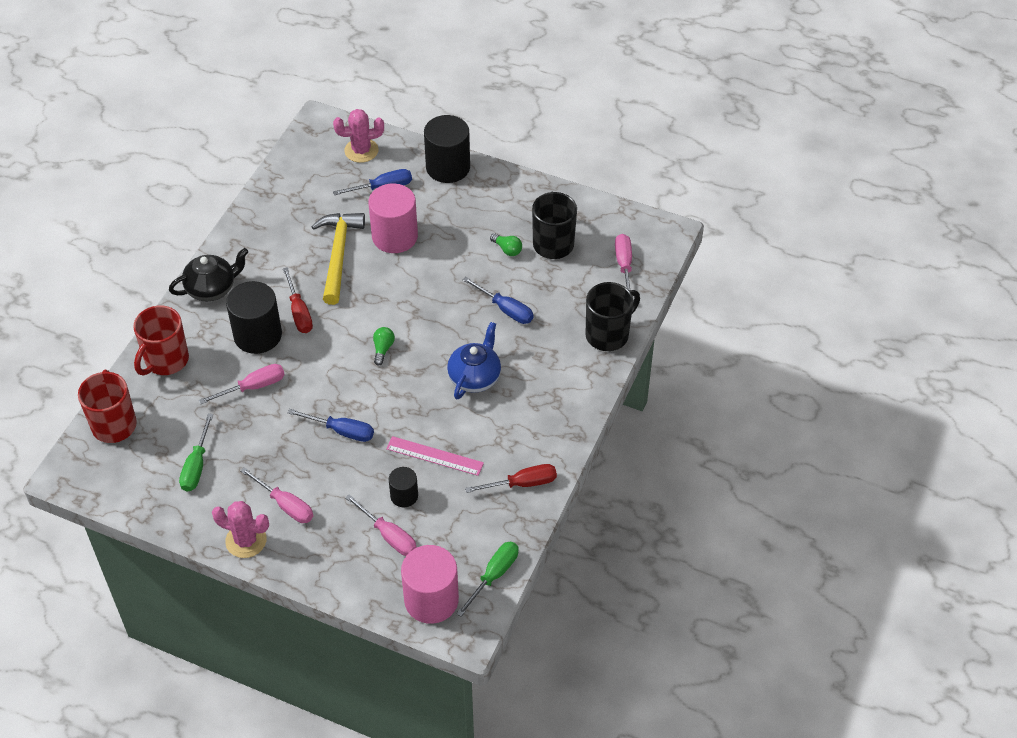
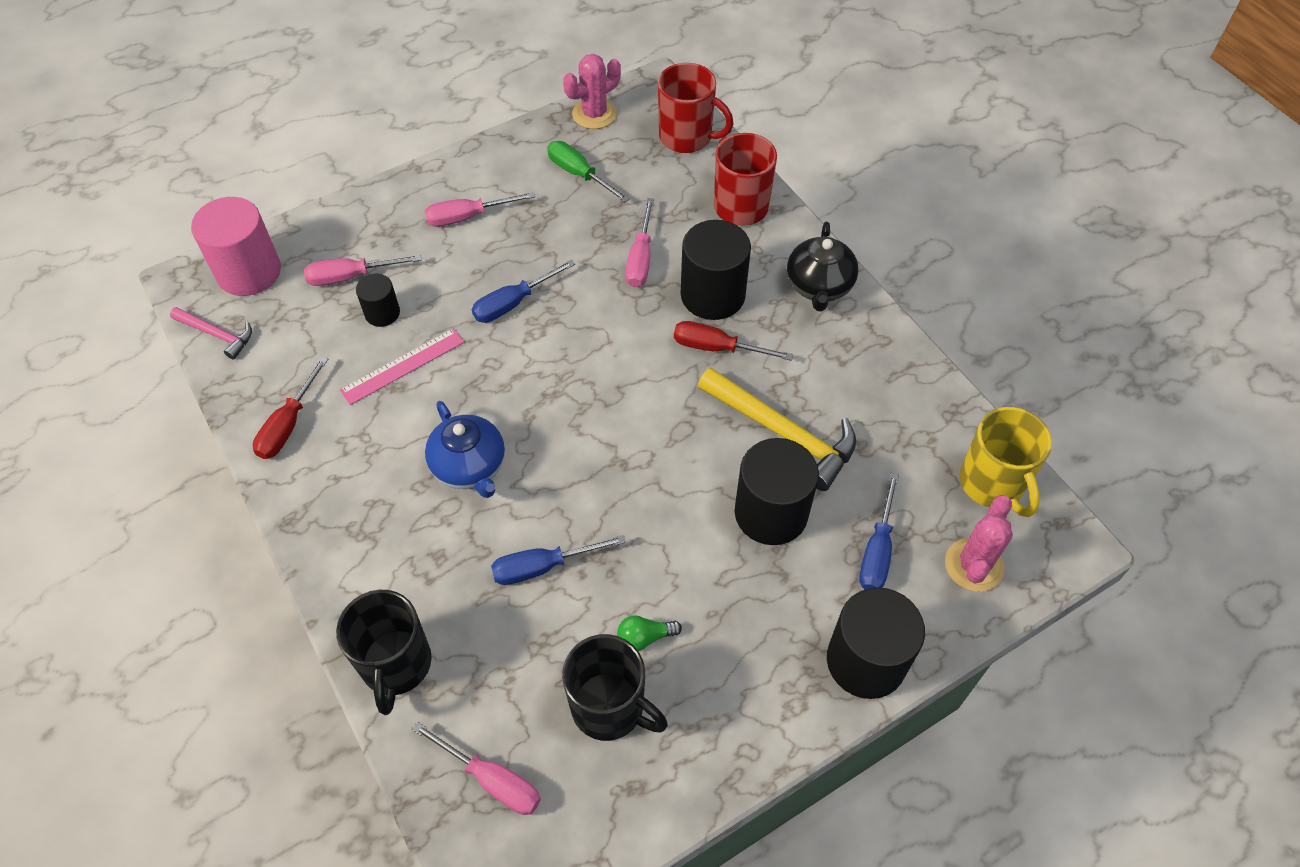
camera: 125 degrees right, 5 degrees up
(246, 540) = (457, 172): pink cactus -> pink cactus (594, 114)
(304, 161) = (992, 484): none -> yellow mug
(383, 349) = (593, 399): green light bulb -> none
(395, 236) = (771, 513): pink cylinder -> black cylinder
(494, 575) = (217, 335): green screwdriver -> pink hammer

